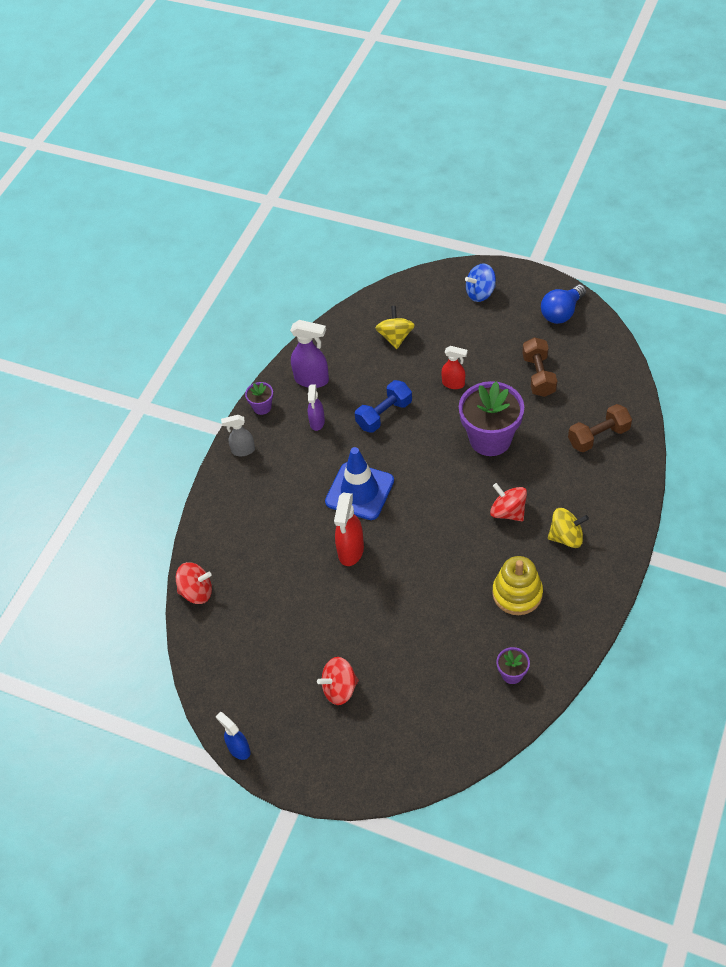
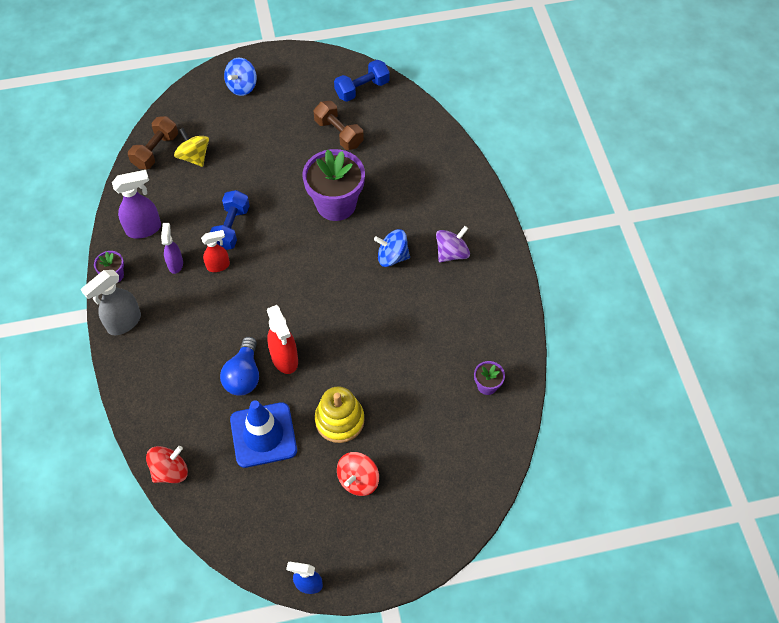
camera: 40 degrees left, 5 degrees up
(243, 450) = (123, 323): grey spray bottle -> grey spray bottle, size x1.56
(317, 422) = (175, 264): purple spray bottle -> purple spray bottle turned 150 degrees counterclockwise
(359, 491) = (256, 304): blue traffic cone -> blue traffic cone (263, 435)
(453, 384) = (273, 173): red spray bottle -> red spray bottle (218, 266)
(508, 512) = (392, 257): red spinning top -> blue spinning top
(517, 593) = (446, 319): yellow stacking toy -> yellow stacking toy (339, 420)
(561, 312) = (321, 73): blue light bulb -> blue light bulb (244, 375)
(566, 537) = (452, 253): yellow spinning top -> purple spinning top
(590, 344) = (362, 89): none -> blue dumbbell
(598, 436) = (420, 160): brown dumbbell -> brown dumbbell (155, 151)

